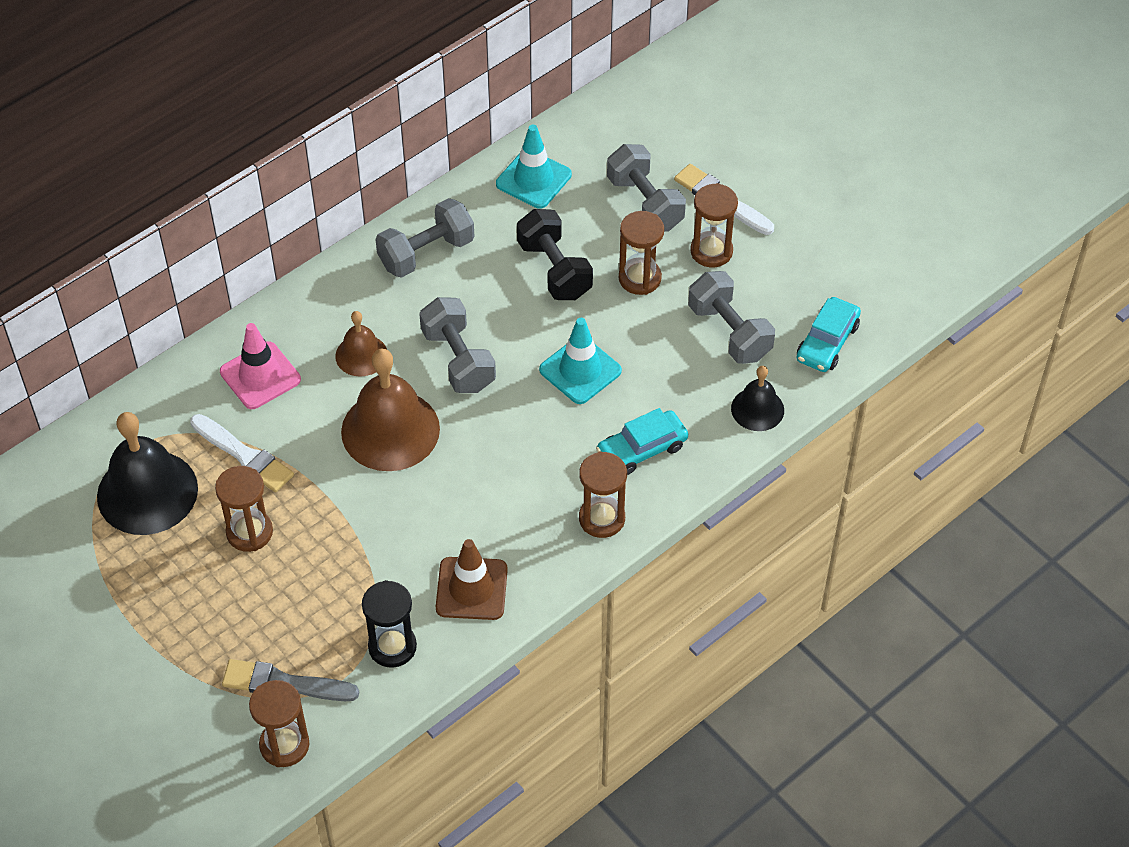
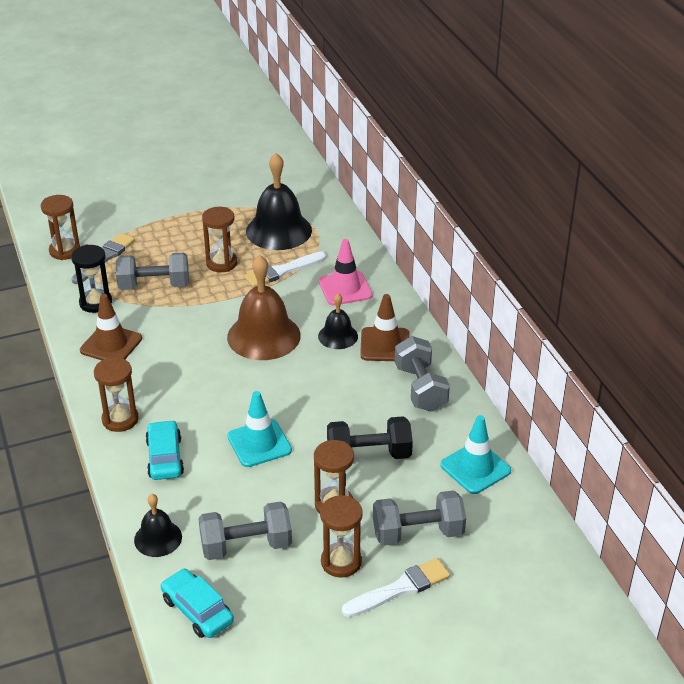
camera: 110 degrees right, 15 degrees down
(360, 305) = (385, 345): none -> brown traffic cone
(361, 355) = (338, 336): brown bell -> black bell
(458, 360) = (306, 381): grey dumbbell -> grey dumbbell (154, 285)

